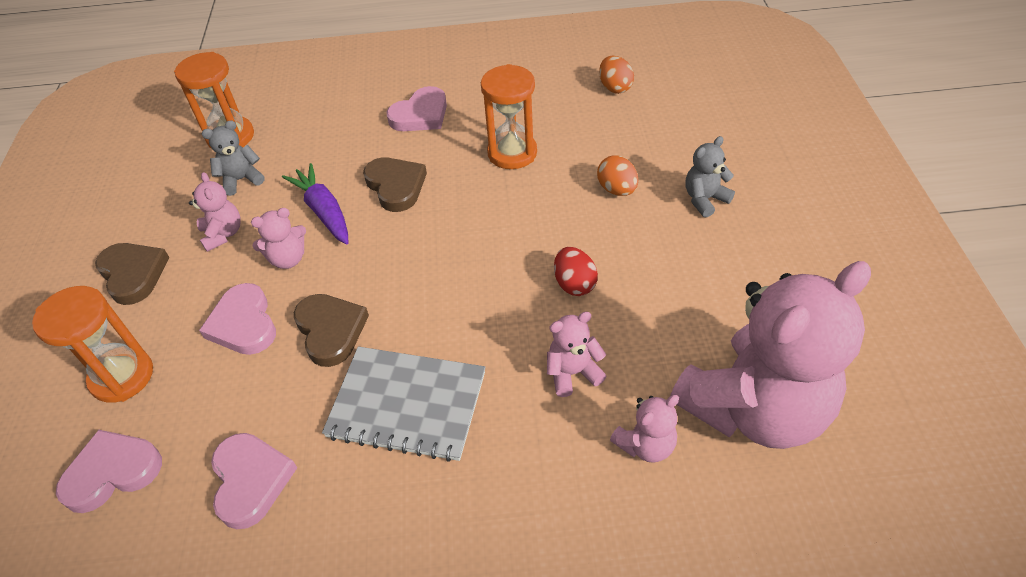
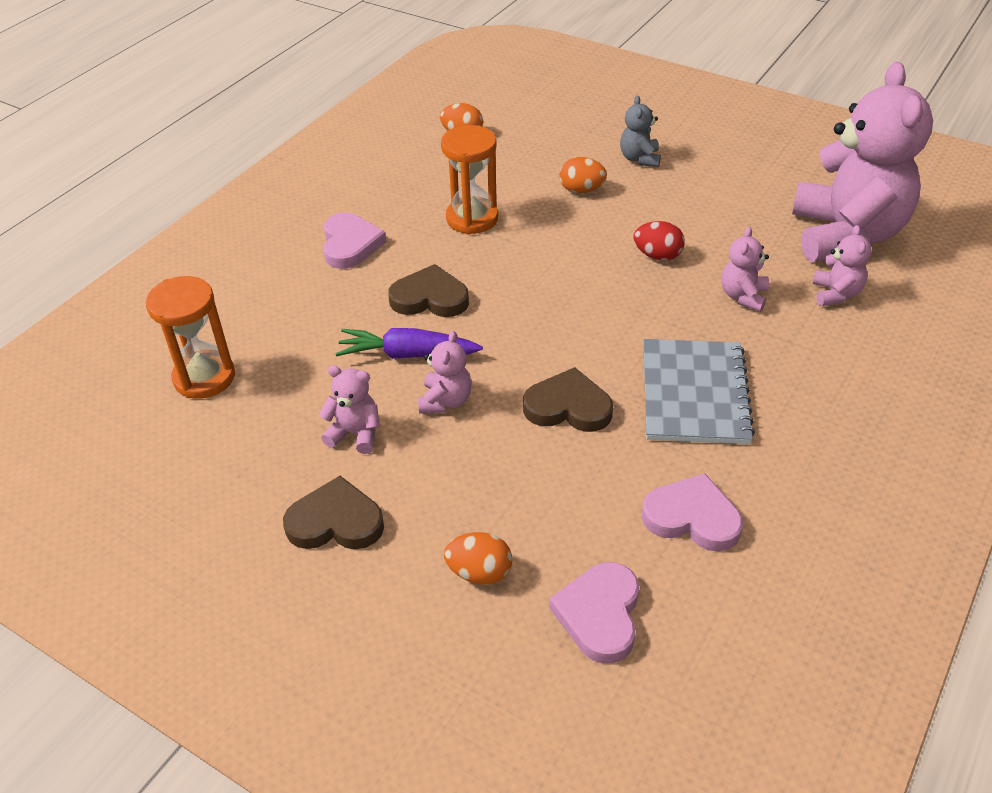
camera: 55 degrees left, 5 degrees down
(122, 376) = (479, 573): orange hourglass -> orange egg
(241, 179) = (287, 393): grey teddy bear -> none
(244, 324) = (499, 460): pink heart -> none
(407, 405) = (694, 393): grey notebook -> grey notebook turned 45 degrees counterclockwise

